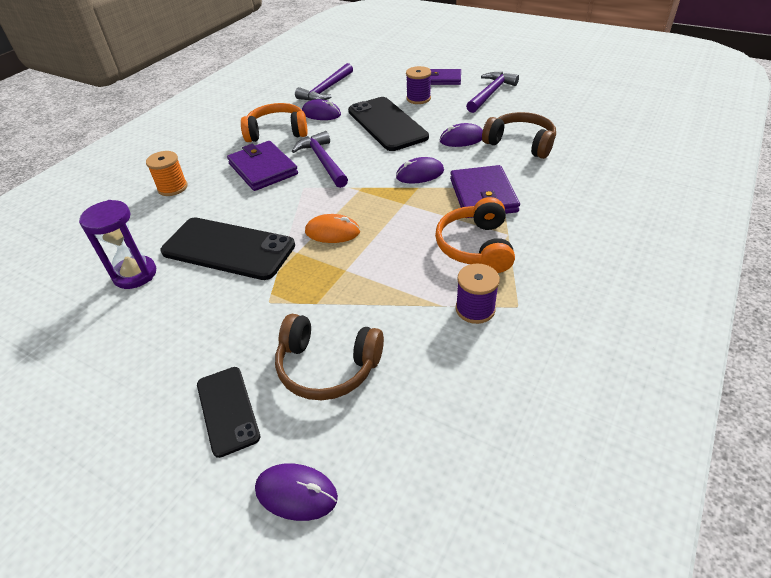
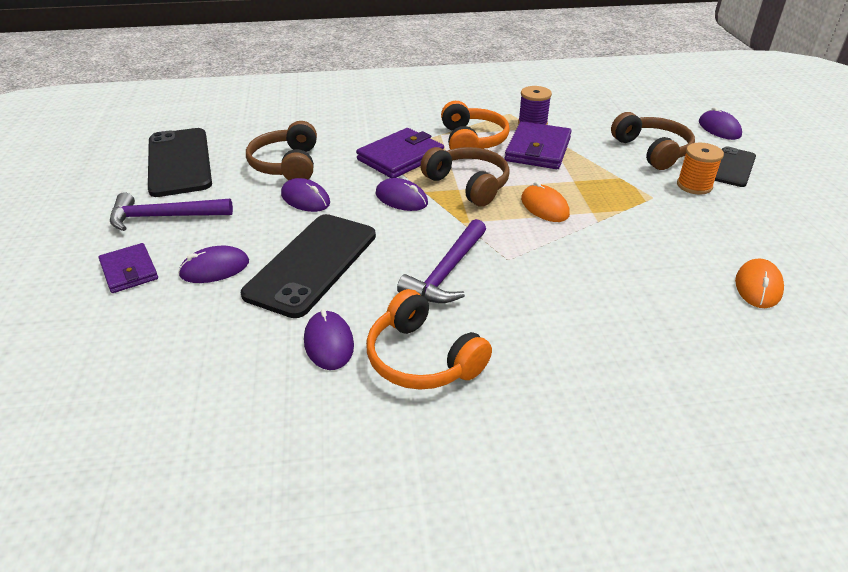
camera: 130 degrees left, 5 degrees down
(135, 274) = (758, 286): purple hourglass -> orange mouse
(172, 188) = (647, 370): orange spool -> orange spool (694, 185)
(228, 249) = (647, 251): black phone -> black phone (179, 162)
(263, 169) = (516, 312): purple wallet -> purple wallet (538, 149)
(326, 90) = (237, 387): purple hammer -> none
(404, 210) = (468, 184): none -> brown headphones
(418, 98) = (215, 268): purple spool -> purple mouse
(475, 246) = (472, 141): orange headphones -> orange headphones turned 60 degrees counterclockwise

